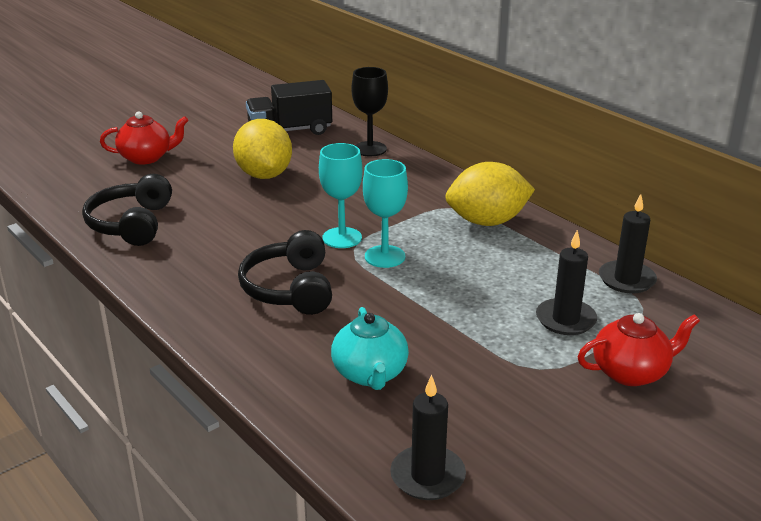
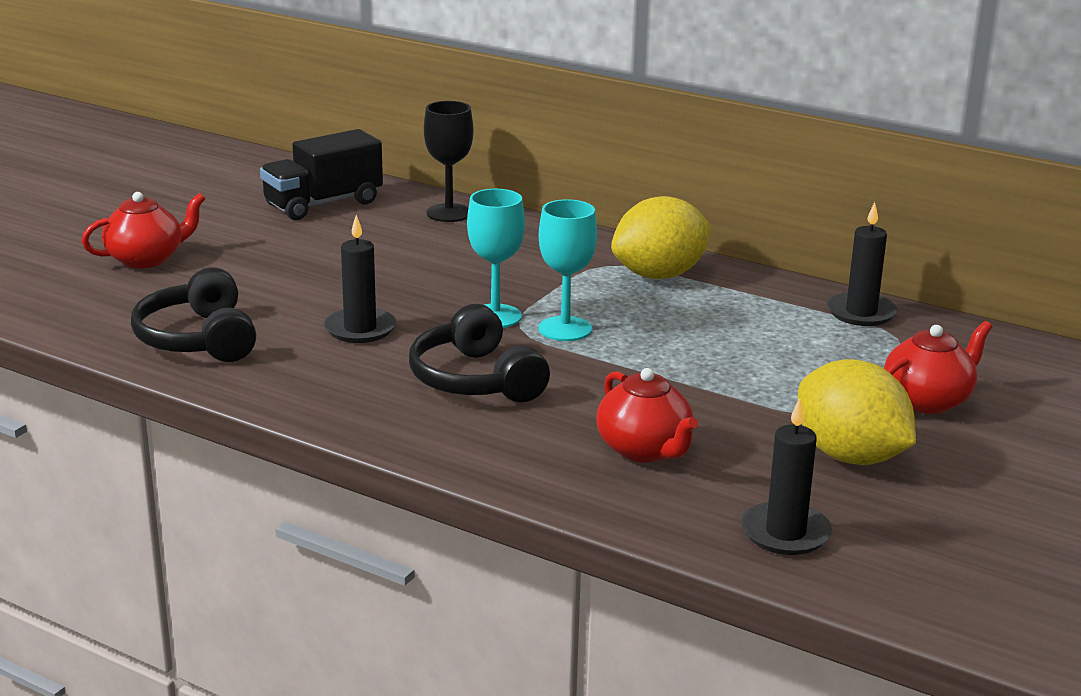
camera: 20 degrees left, 5 degrees down
(264, 175) = (332, 259): yellow lemon -> yellow lemon (850, 456)
(370, 374) = (644, 450): turquoise teapot -> red teapot
(565, 319) = (823, 362): black candle -> black candle (360, 329)

